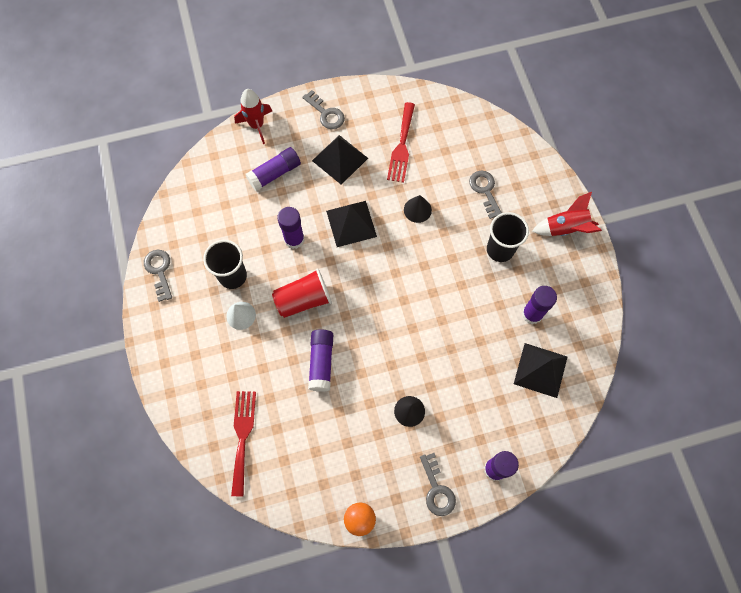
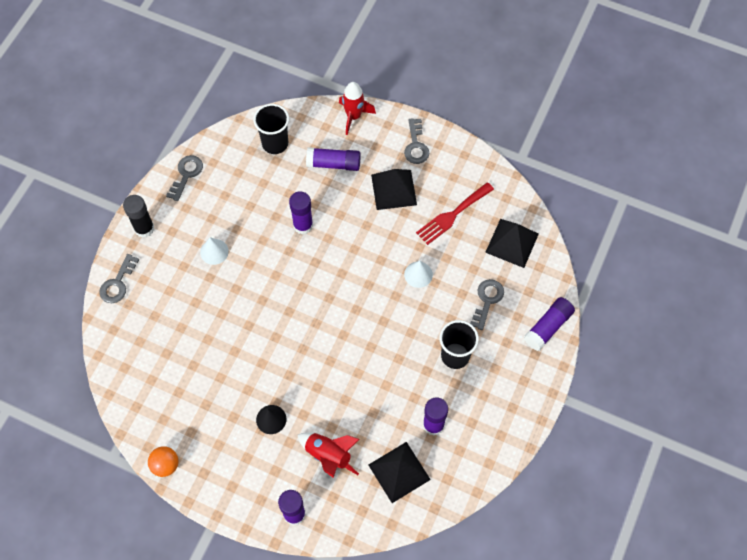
camera: 40 degrees right, 5 degrees down
(163, 342) = (144, 228): none -> black glue stick
(233, 276) = (234, 218): black cup -> black cup (275, 143)
(242, 437) = (138, 339): red fork -> none
(304, 300) = (269, 276): red cup -> none
(321, 362) = (240, 332): purple glue stick -> purple glue stick (548, 327)
(351, 223) = (357, 246): black pyramid -> black pyramid (512, 243)
(417, 210) = (418, 274): black cone -> white cone
(437, 489) = (238, 492): grey key -> grey key (117, 283)
(565, 228) = (525, 381): red rocket -> red rocket (328, 456)

